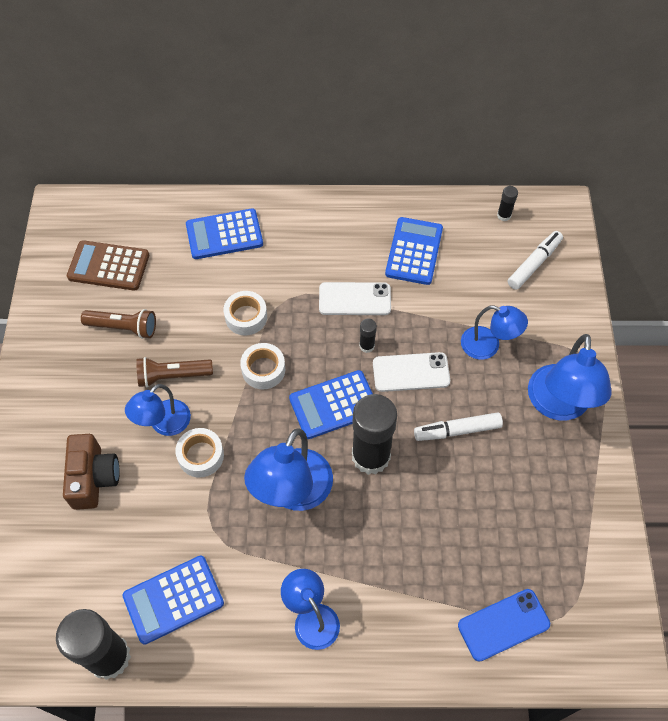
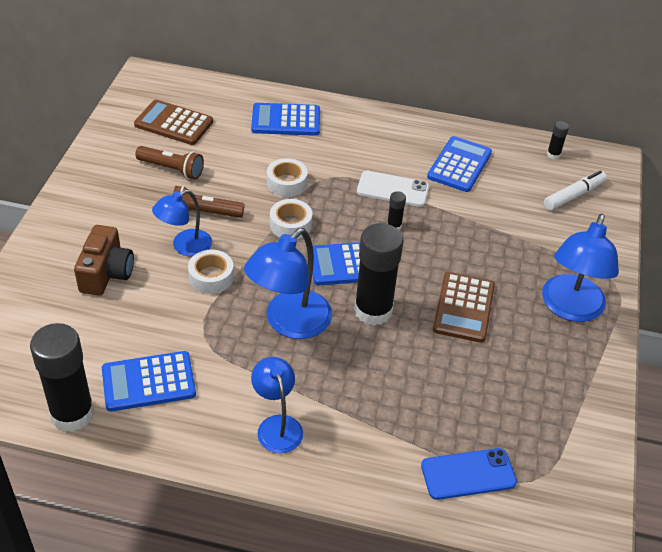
camera: 10 degrees right, 15 degrees down
(411, 372) = (431, 254): white phone -> none
(457, 430) = (464, 307): white marker -> brown calculator
(488, 346) = (512, 249): blue lamp -> none

